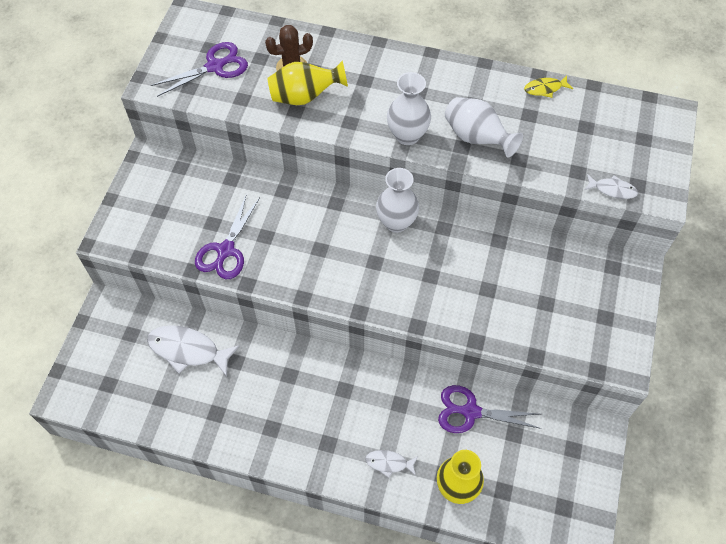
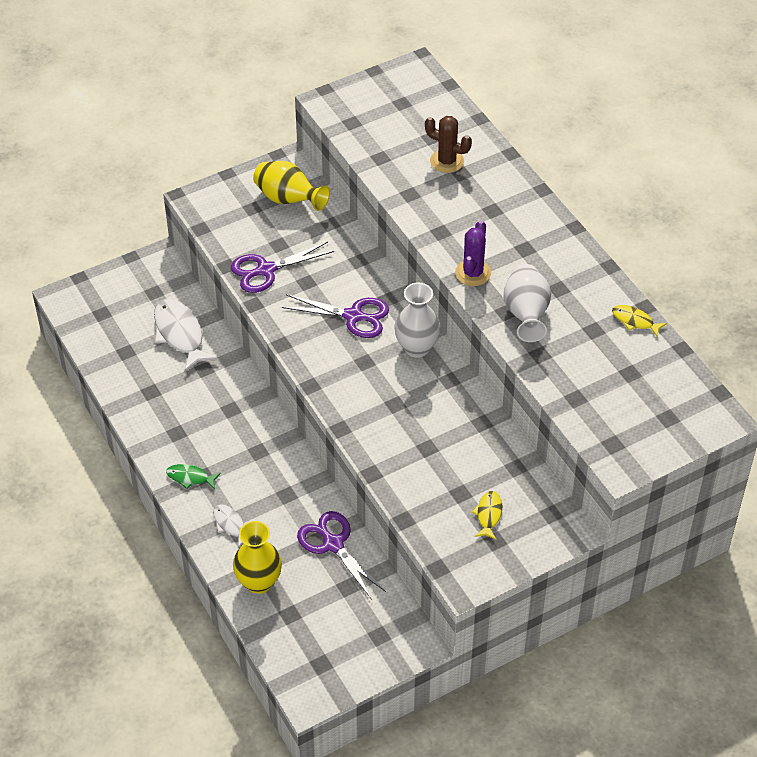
camera: 45 degrees right, 10 degrees down
(215, 67) = (389, 120): purple scissors -> purple scissors (353, 316)
(305, 96) = (430, 189): yellow vase -> yellow vase (288, 199)
(320, 454) = (190, 477): none -> green fish
(407, 135) = (473, 273): white vase -> purple cactus
(580, 302) = (488, 514): none -> yellow fish
(612, 190) = (586, 431): white fish -> none

